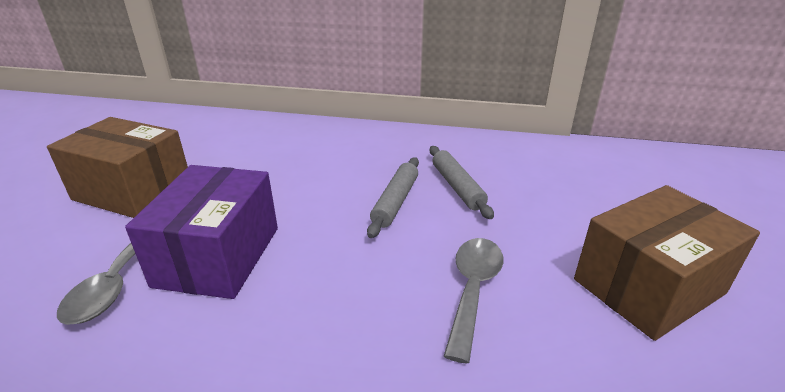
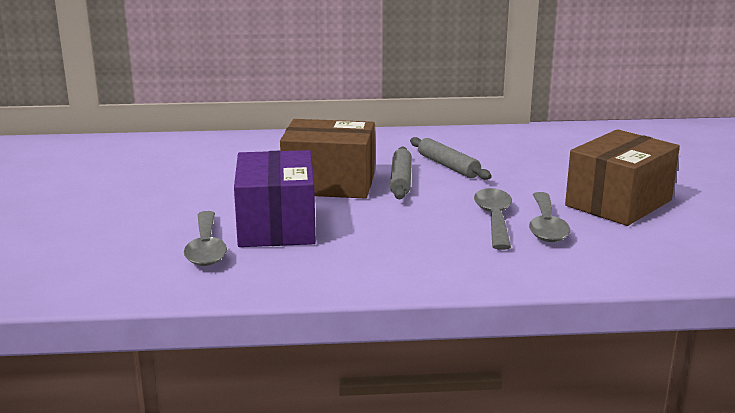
camera: 15 degrees left, 10 degrees down
(133, 191) = (147, 198): brown box -> brown box (329, 184)
(536, 319) = (546, 226): none -> grey spoon

